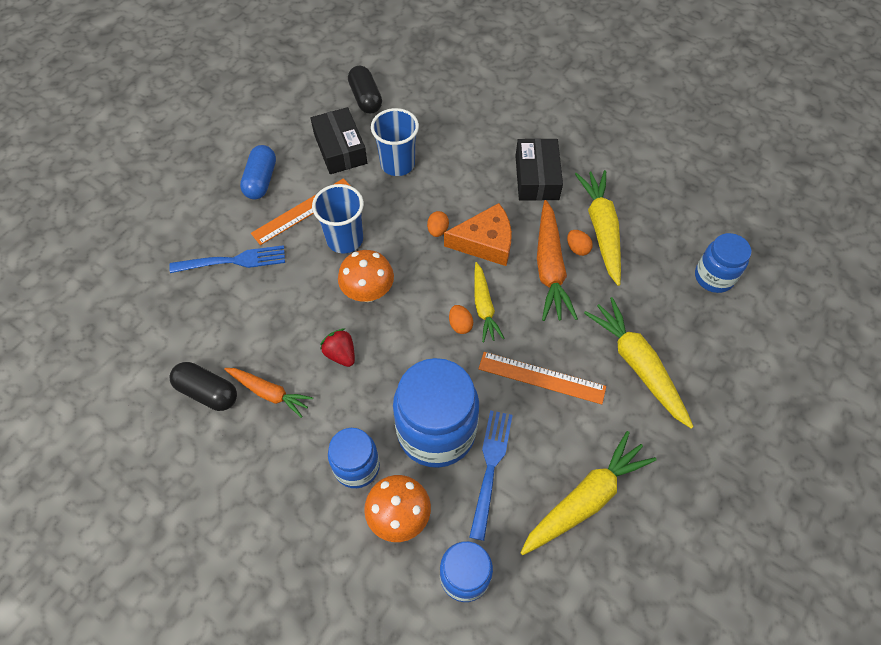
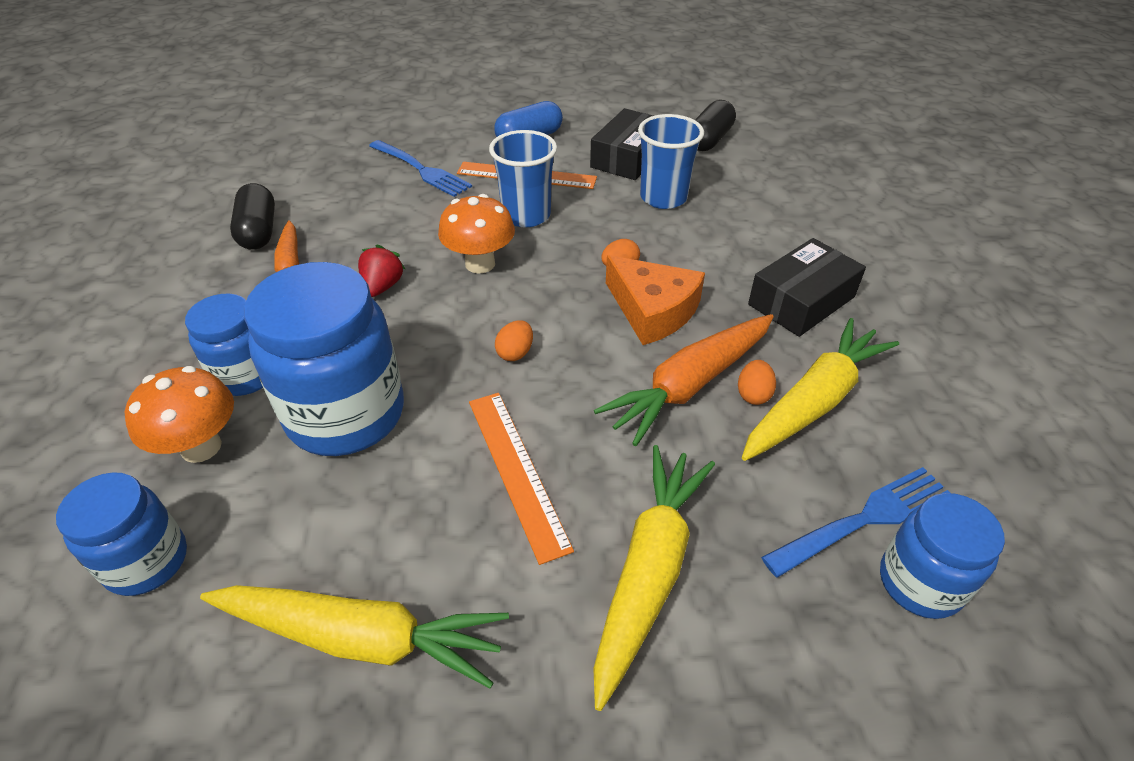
camera: 50 degrees right, 15 degrees down
(484, 306) = (563, 358): yellow carrot -> none
(490, 467) = (333, 495): blue fork -> blue fork (864, 519)

